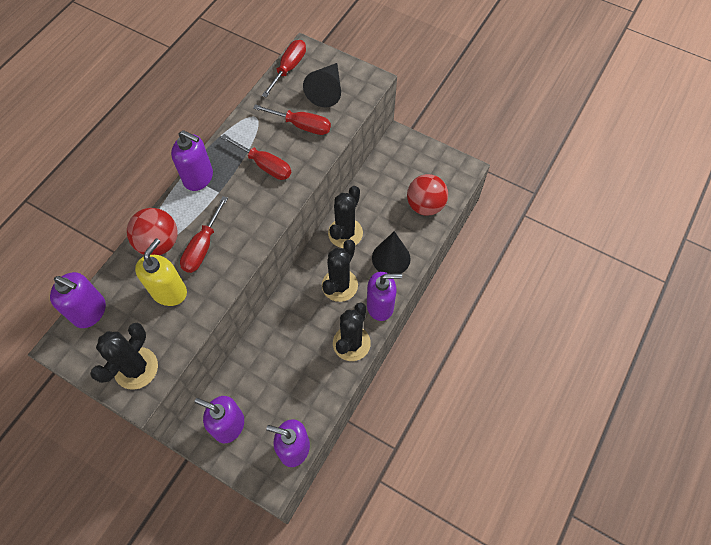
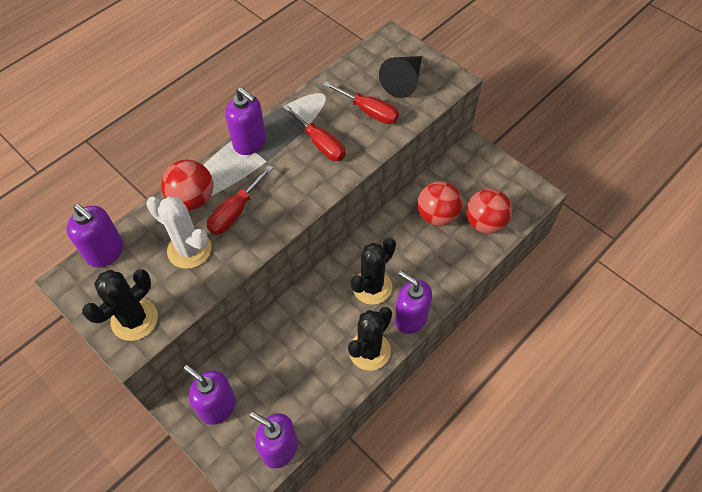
camera: 15 degrees right, 5 degrees down
(169, 291) = (189, 250): yellow soap dispenser -> white cactus
(289, 68) = (370, 53): red screwdriver -> none
(345, 233) = (391, 234): black cactus -> none
(380, 306) = (410, 318): purple soap dispenser -> purple soap dispenser turned 150 degrees counterclockwise
(382, 207) = (437, 216): none -> red ball
(391, 258) = (434, 270): black cone -> none

